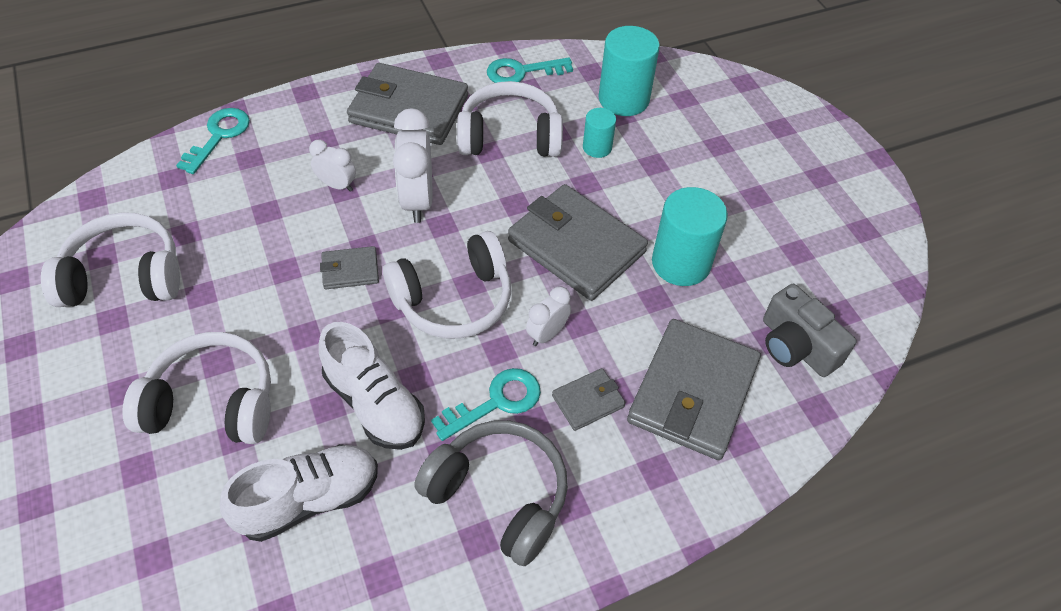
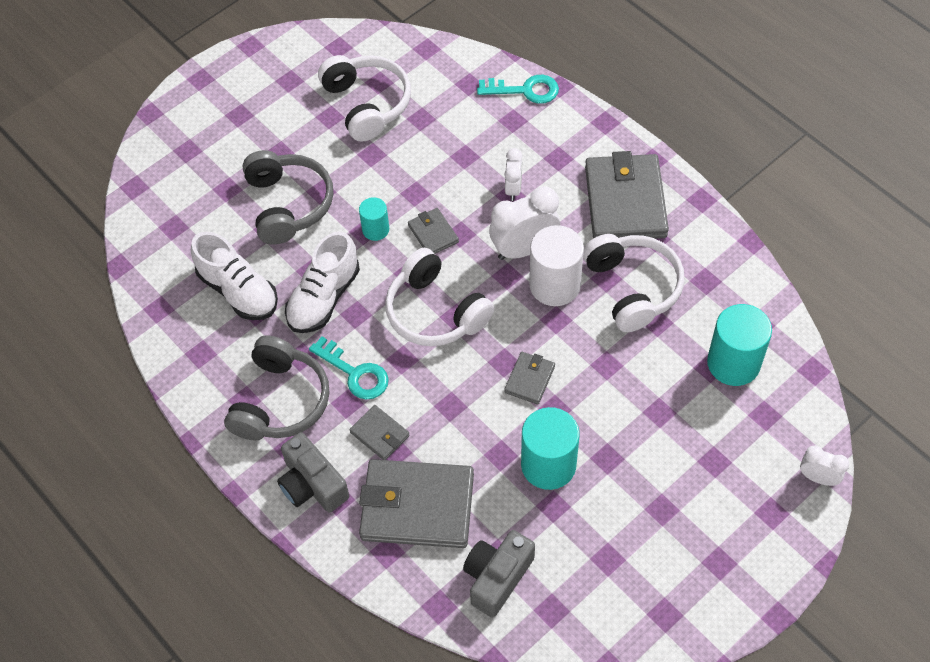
camera: 75 degrees right, 5 degrees up
(212, 403) = (288, 204): white headphones -> grey headphones
(475, 191) = (555, 285): none -> white cylinder
(522, 72) = (723, 268): turquoise key -> none
(547, 334) = (430, 386): white clock -> white clock (818, 478)
(576, 246) = (529, 379): grey wallet -> grey wallet, size x0.47
(597, 147) = (655, 360): turquoise cylinder -> turquoise cylinder (375, 229)
(629, 493) = (312, 484): none -> grey camera

